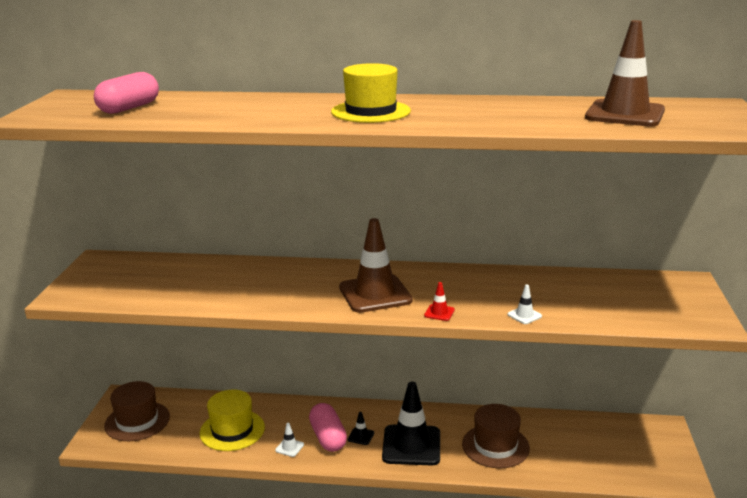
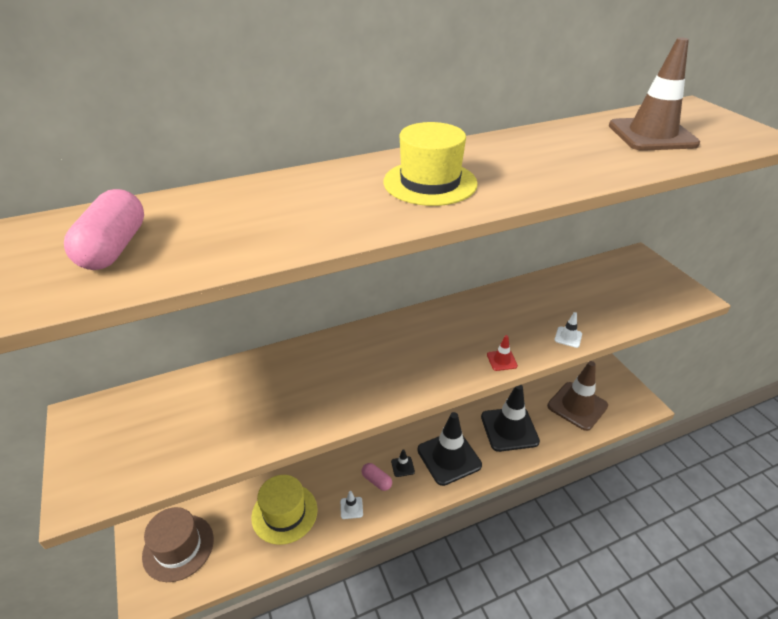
camera: 30 degrees left, 15 degrees up
(328, 437) = (376, 481): pink capsule -> pink capsule, size x0.60
(375, 294) = (427, 357): brown traffic cone -> brown traffic cone (577, 406)
(495, 446) = (509, 429): brown hat -> black traffic cone

